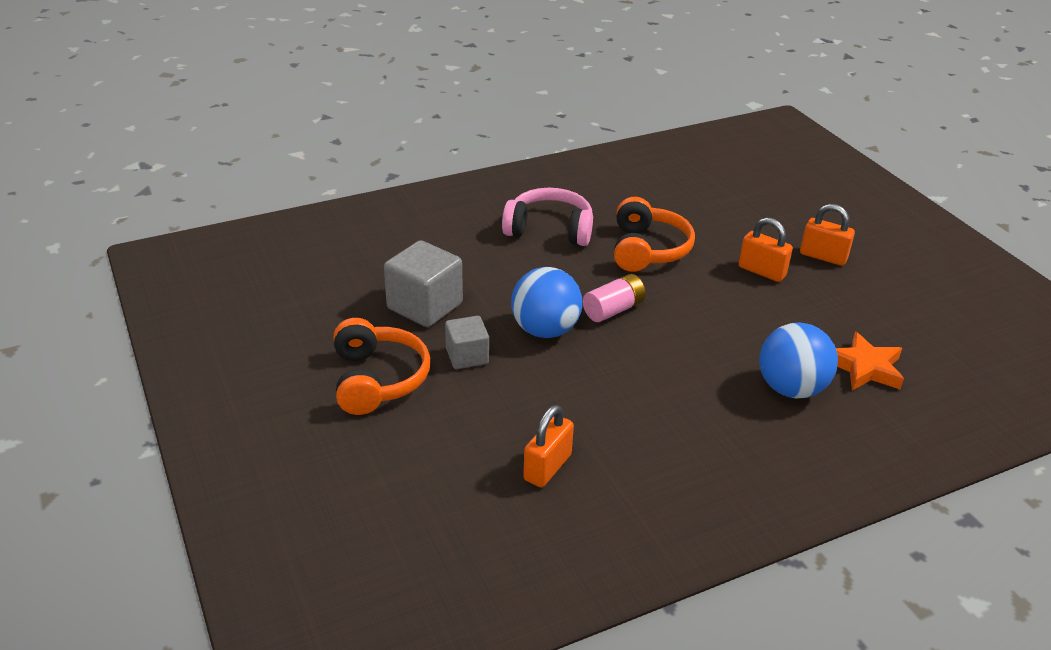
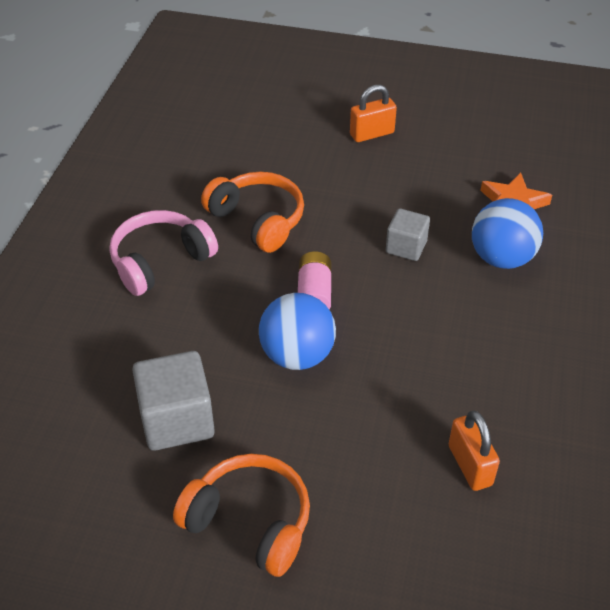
camera: 50 degrees left, 10 degrees up
(467, 356) = (280, 432): grey cube -> grey cube (406, 247)
(762, 271) = (355, 177): orange padlock -> none

